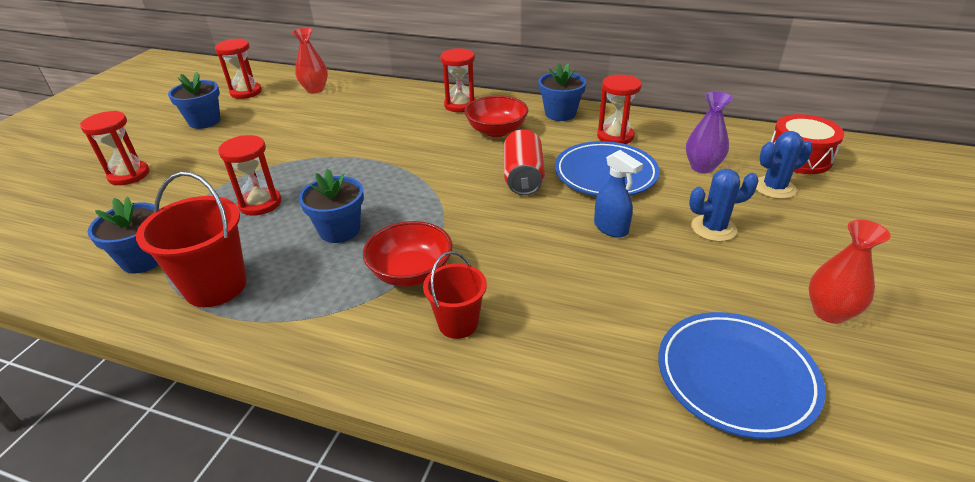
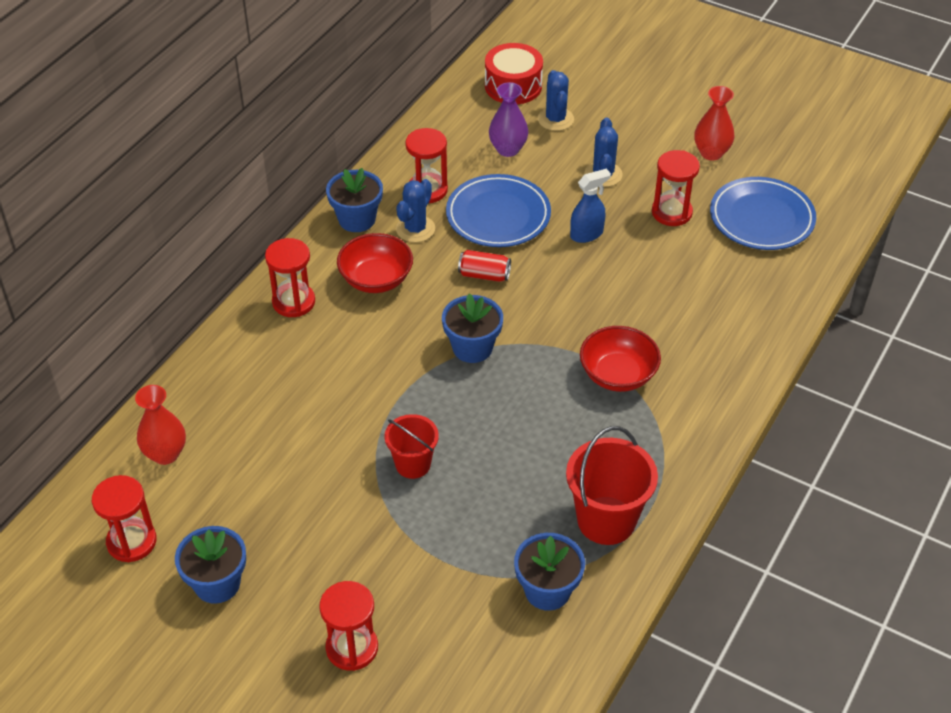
camera: 80 degrees left, 10 degrees up
(260, 203) = (467, 497): red hourglass -> red hourglass (671, 212)
(339, 230) = (538, 425): blue flower pot -> blue flower pot (472, 347)
(458, 323) = (687, 350): red bucket -> red bucket (413, 464)
(523, 177) = (484, 275): red can -> red can, size x0.65
(563, 138) = (415, 229): none -> blue cactus

